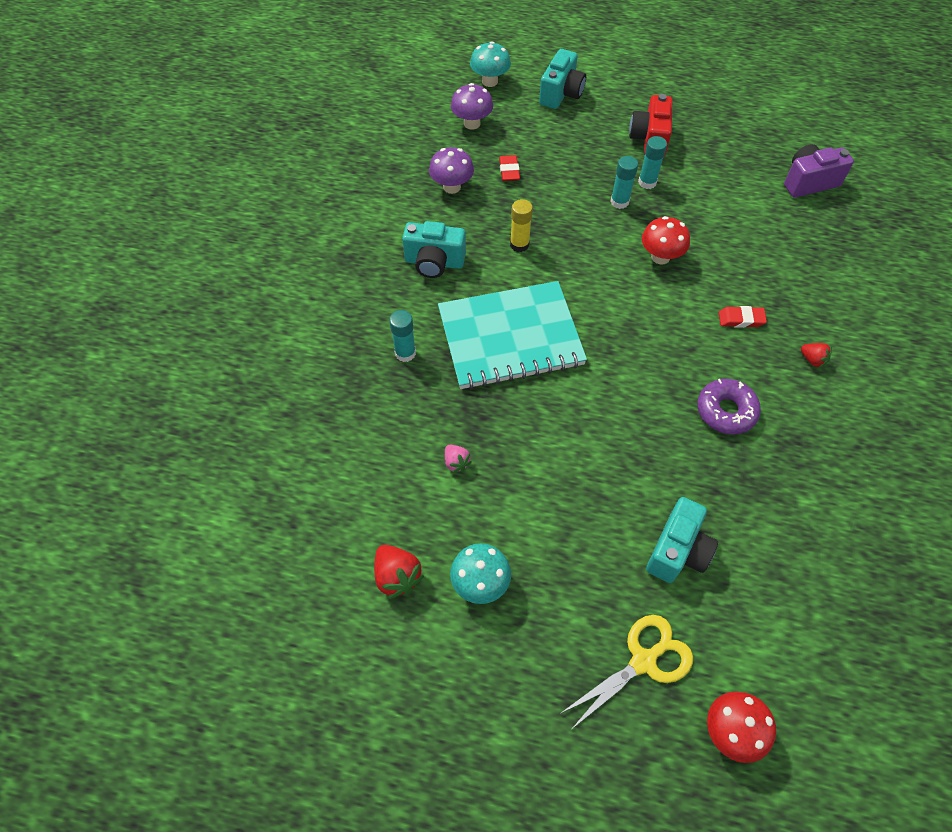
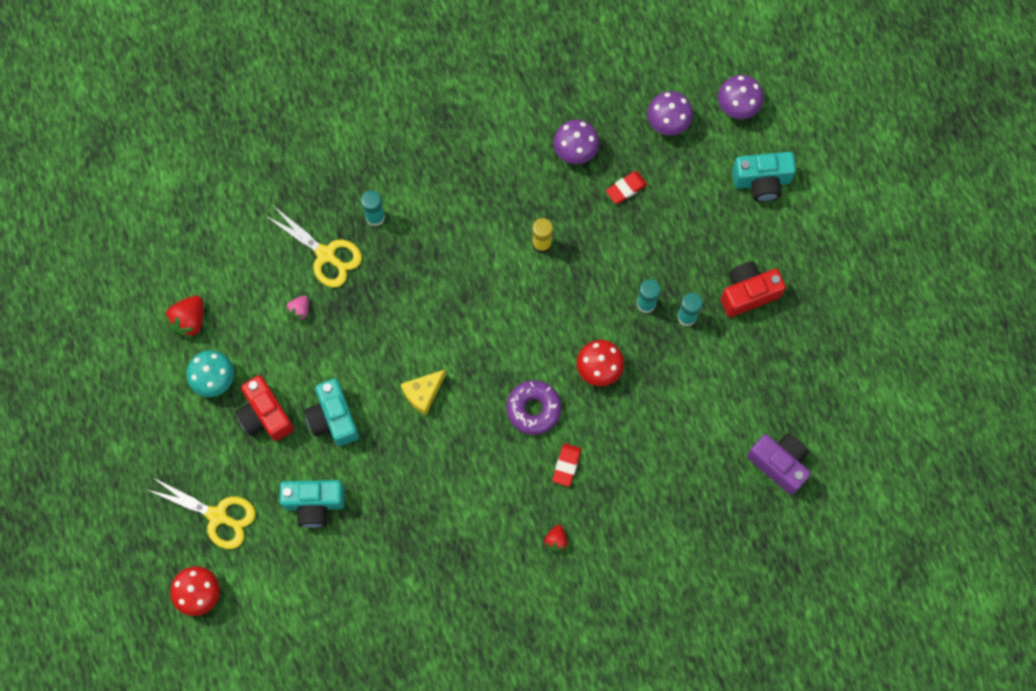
camera: 60 degrees right, 15 degrees up
(414, 411) = (326, 255): none -> yellow scissors
(434, 262) = (480, 186): turquoise camera -> turquoise camera (333, 418)
(490, 81) = (737, 106): turquoise mushroom -> purple mushroom
(510, 337) = (437, 288): turquoise notebook -> none
(551, 551) = (265, 415): none -> red camera
(609, 397) = (423, 394): none -> yellow cheese
(726, 411) = (461, 490): purple donut -> purple donut (533, 409)
(741, 319) = (566, 465): red eraser -> red eraser turned 45 degrees clockwise

